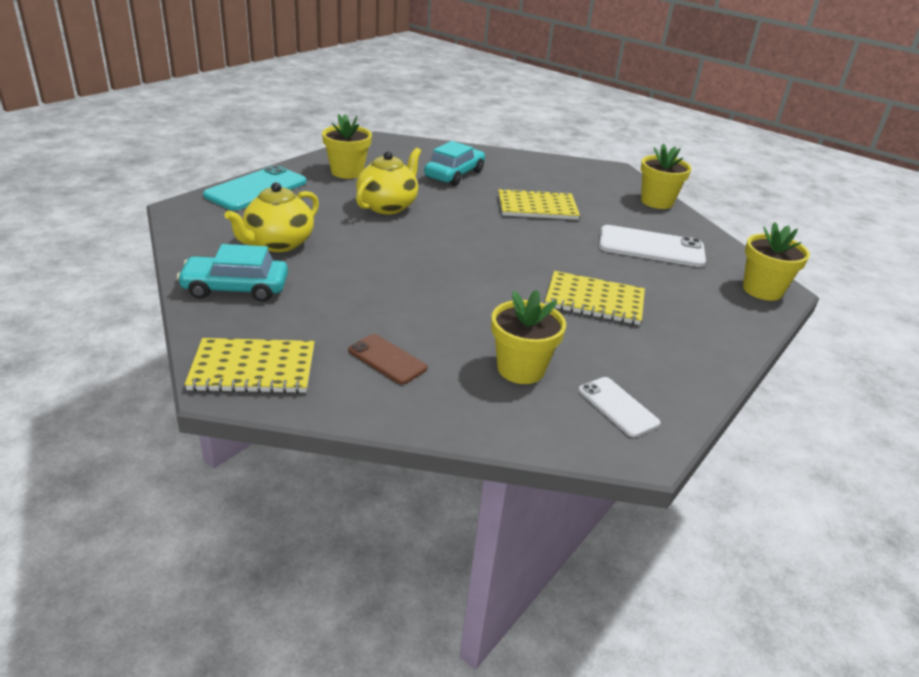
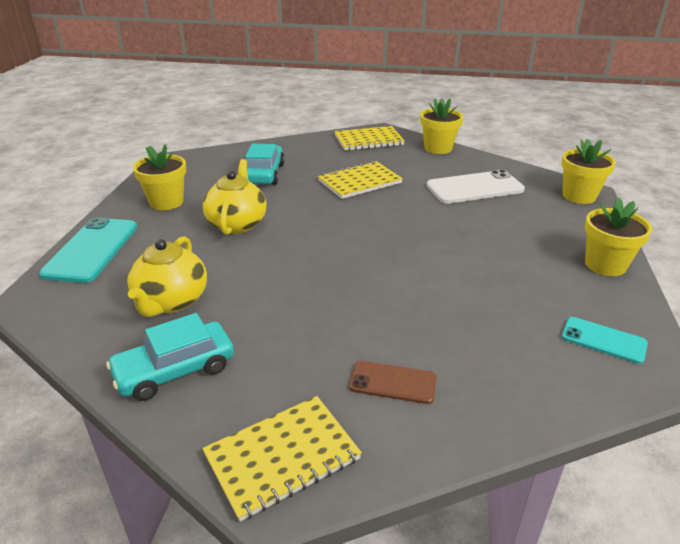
camera: 25 degrees left, 0 degrees up
(521, 369) = (503, 339): yellow flower pot -> yellow flower pot (605, 265)
(594, 300) = (487, 250): yellow notebook -> yellow notebook (369, 140)
(618, 407) = (603, 340): white phone -> turquoise phone

